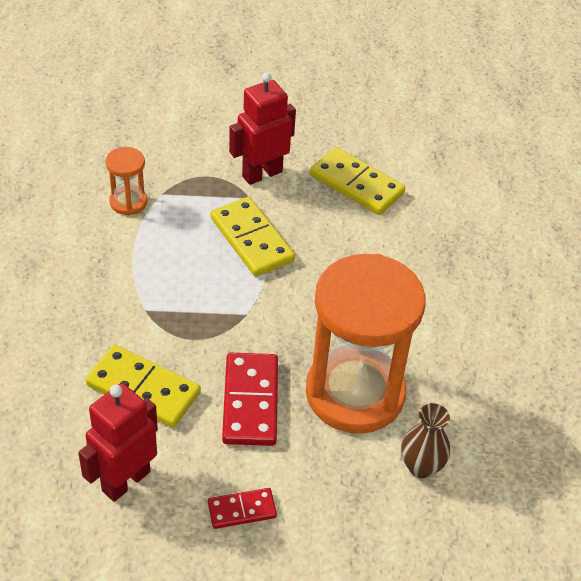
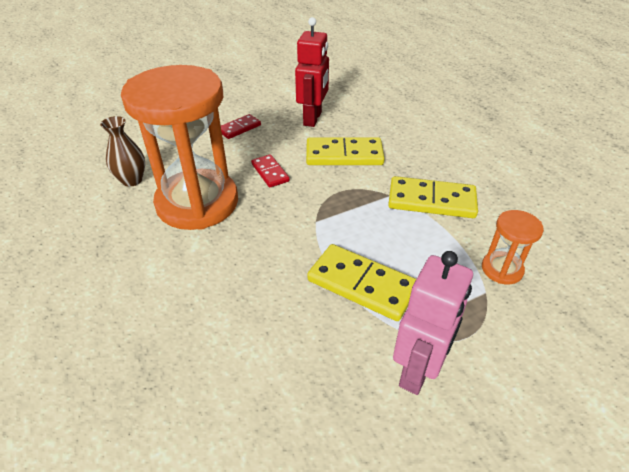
camera: 155 degrees right, 5 degrees down
(251, 402) = (270, 172): red domino -> red domino, size x0.57
(262, 174) = (418, 371): red robot -> pink robot
(356, 184) = (299, 417): yellow domino -> yellow domino (431, 201)

